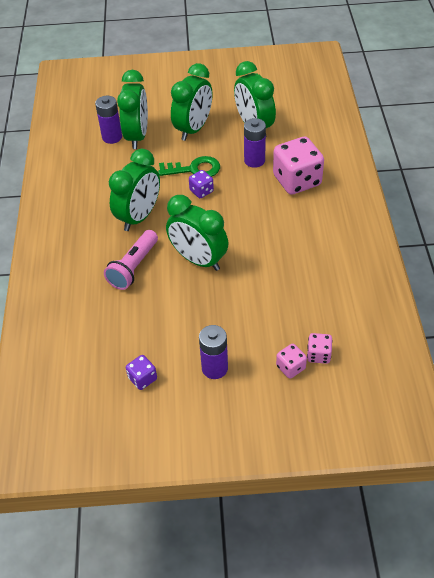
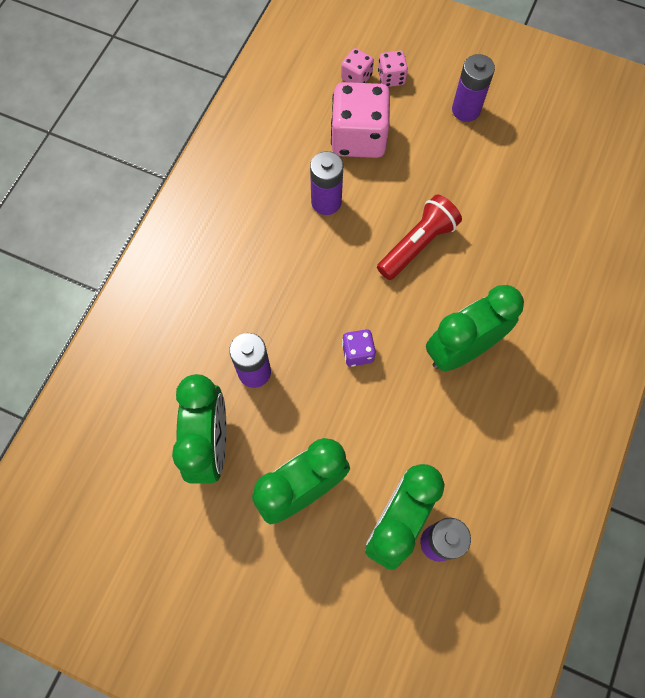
camera: 155 degrees left, 20 degrees up
(133, 267) = (500, 271): pink flashlight -> none
(142, 378) = (544, 132): purple dice -> none
(194, 169) = (346, 400): green key -> none
(198, 260) = (417, 244): green clock -> red flashlight
(277, 258) = (326, 202): none -> purple battery
(297, 180) = (223, 305): pink dice -> pink dice (358, 138)

